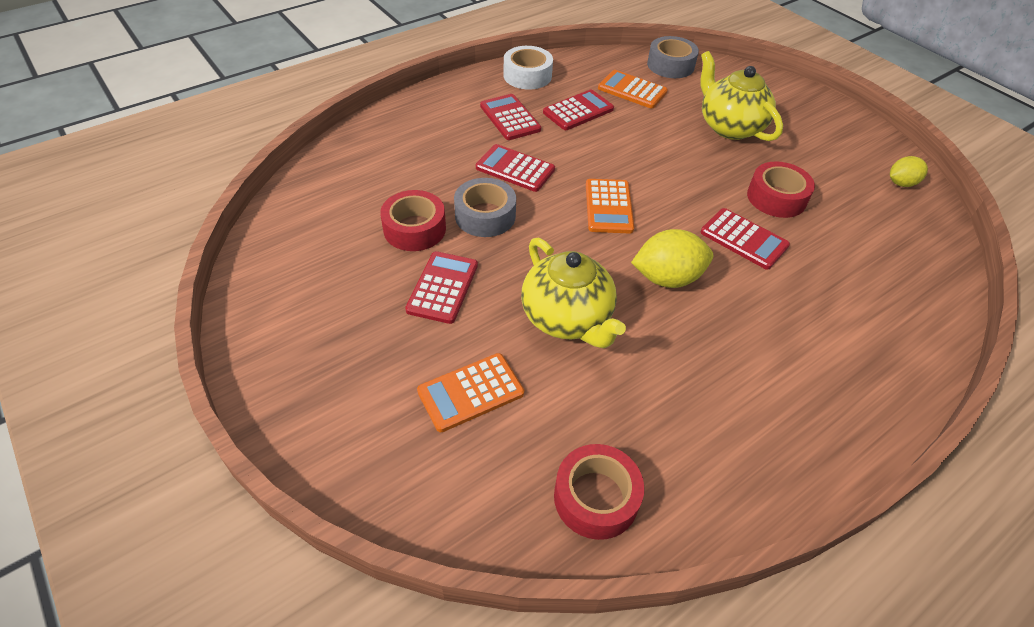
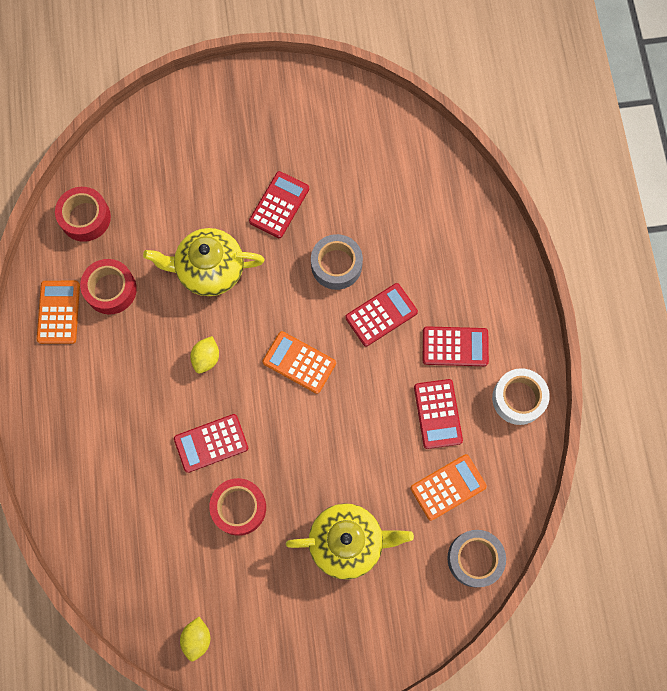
camera: 120 degrees right, 25 degrees up
(414, 229) = (347, 210): red tape -> red tape (111, 289)
(442, 287) = (279, 205): red calculator -> red calculator turned 105 degrees counterclockwise
(471, 392) = (187, 185): orange calculator -> orange calculator (58, 312)
(667, 278) = (206, 358): yellow lemon -> yellow lemon, size x0.61

